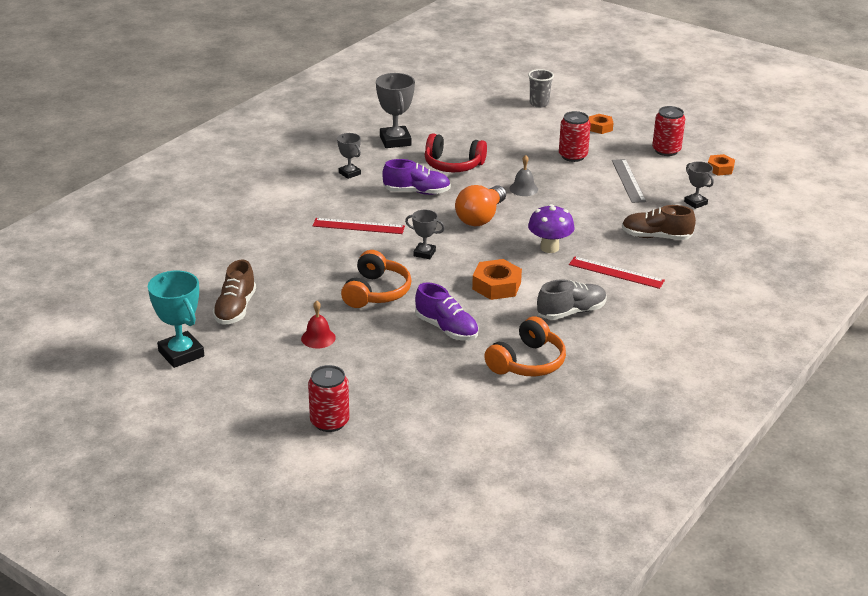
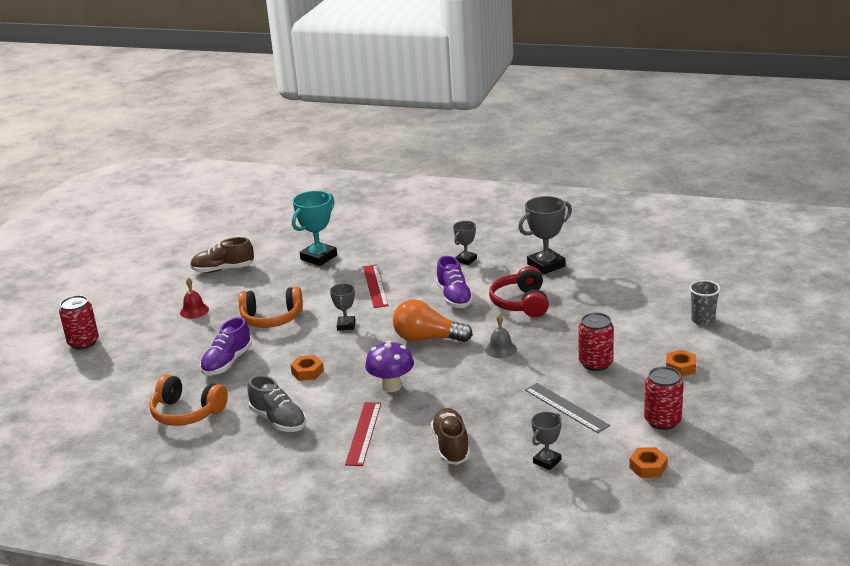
camera: 75 degrees right, 5 degrees down
(181, 354) = (157, 266): turquoise trophy -> turquoise trophy (318, 257)
(496, 286) = (307, 372): orange nut -> orange nut, size x0.65
(628, 180) = (566, 407): grey ruler -> grey ruler turned 75 degrees clockwise

